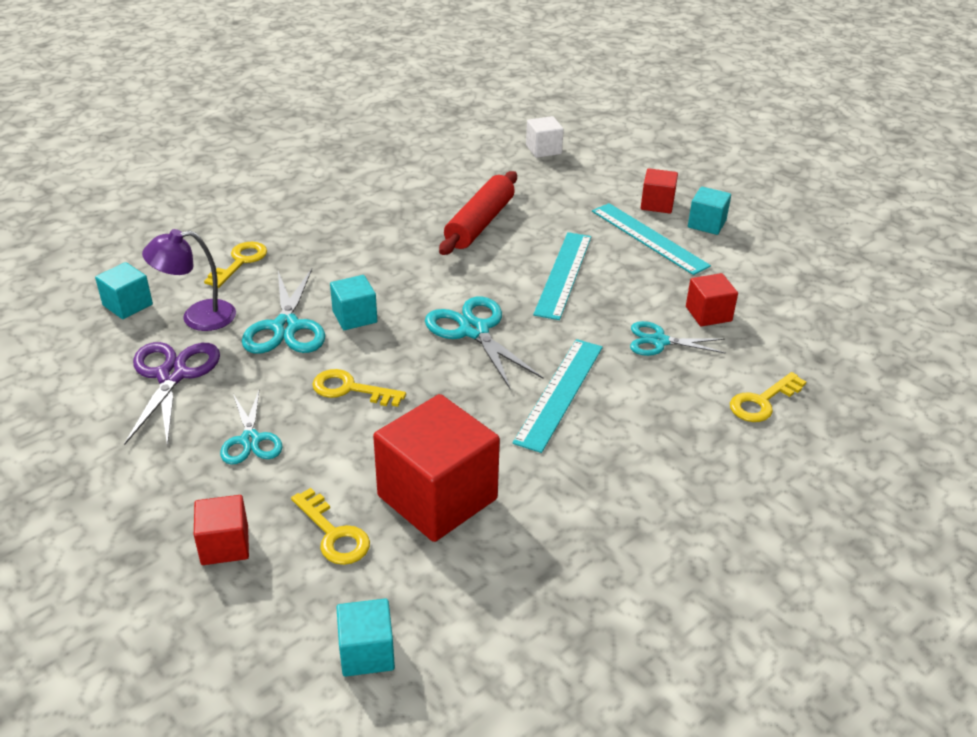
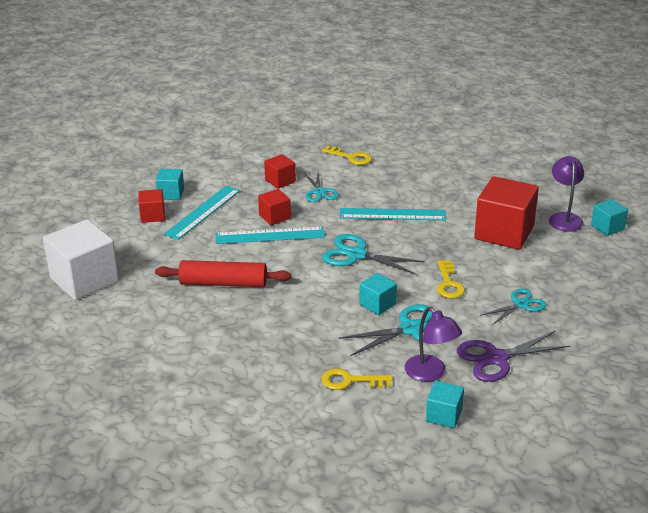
camera: 110 degrees left, 5 degrees down
(225, 545) = (595, 285): red cube -> red cube (274, 217)
(333, 534) = (556, 255): yellow key -> none
(434, 600) = (564, 218): none -> purple lamp
(474, 330) = (356, 255): turquoise scissors -> turquoise scissors turned 75 degrees clockwise
(543, 150) = (84, 280): white cube -> white cube, size x1.98

